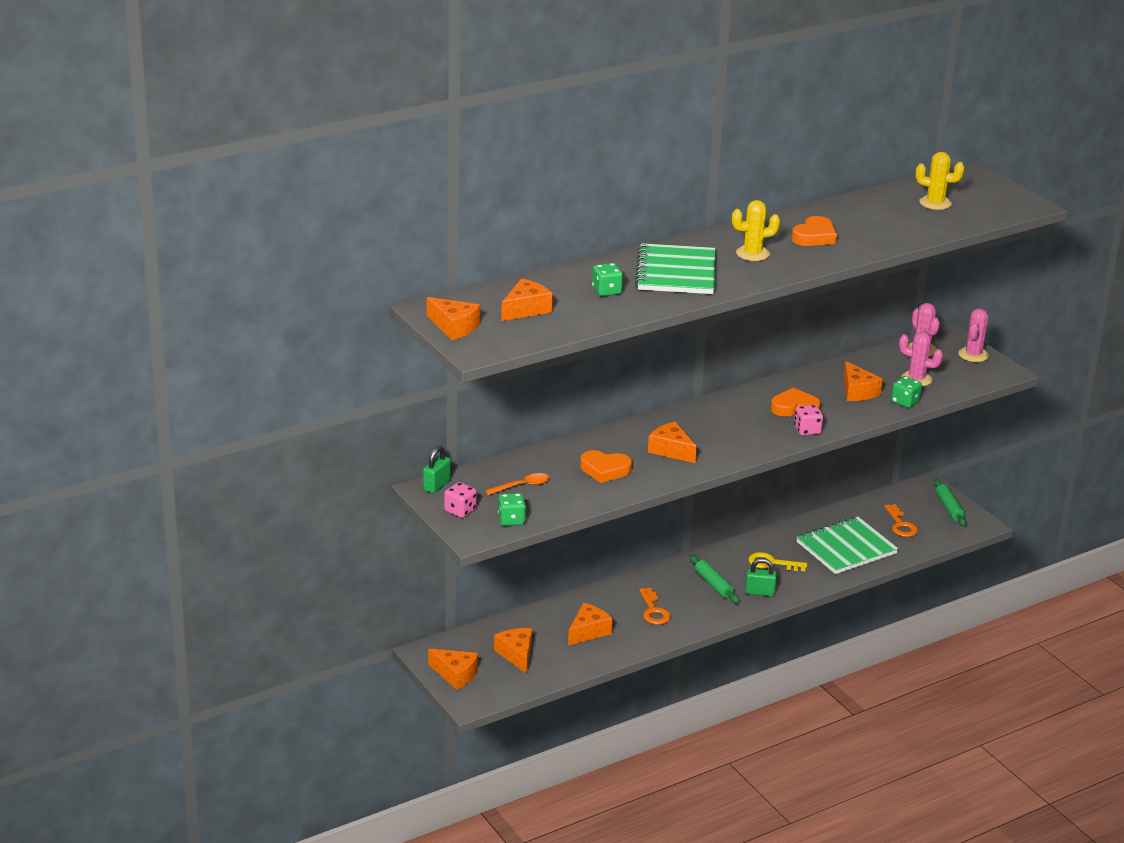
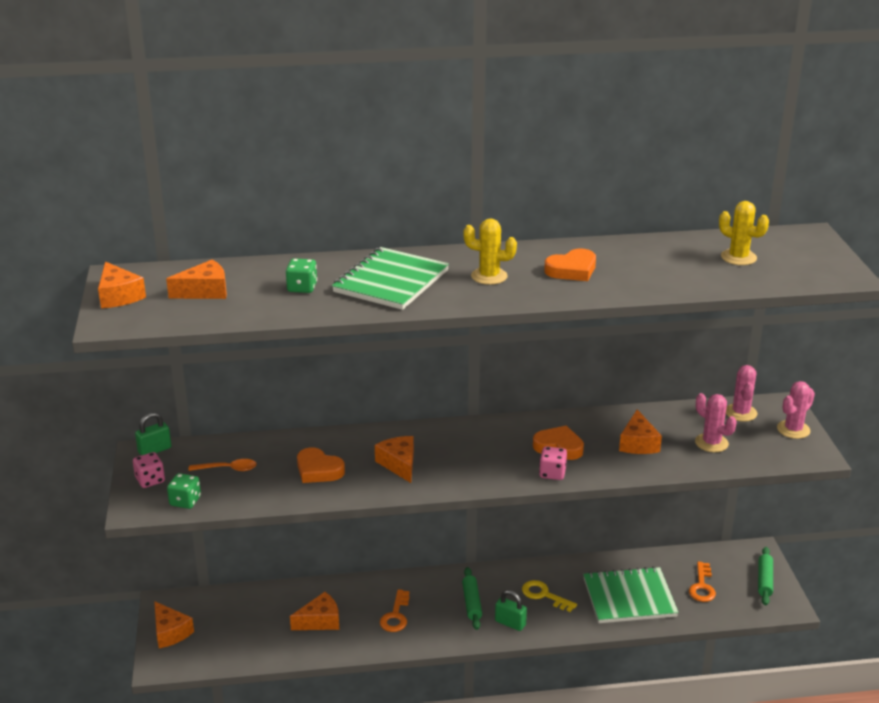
camera: 25 degrees right, 0 degrees up
(516, 655) = (238, 627): orange cheese -> none
(905, 402) = (680, 465): green dice -> none

